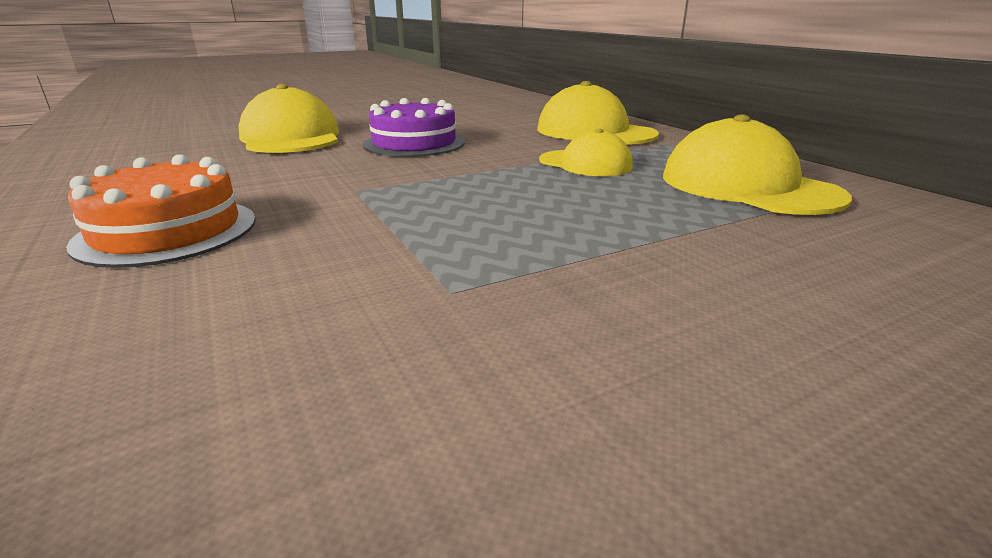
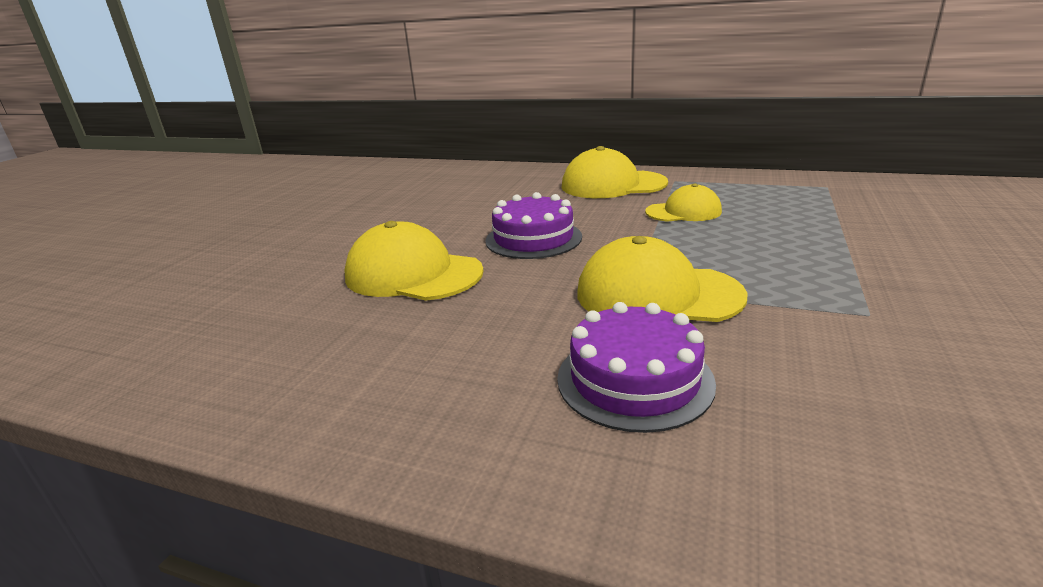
camera: 40 degrees left, 0 degrees up
(167, 231) = (634, 379): orange cake -> purple cake
(748, 186) = (789, 196): yellow cap -> yellow cap (657, 294)

